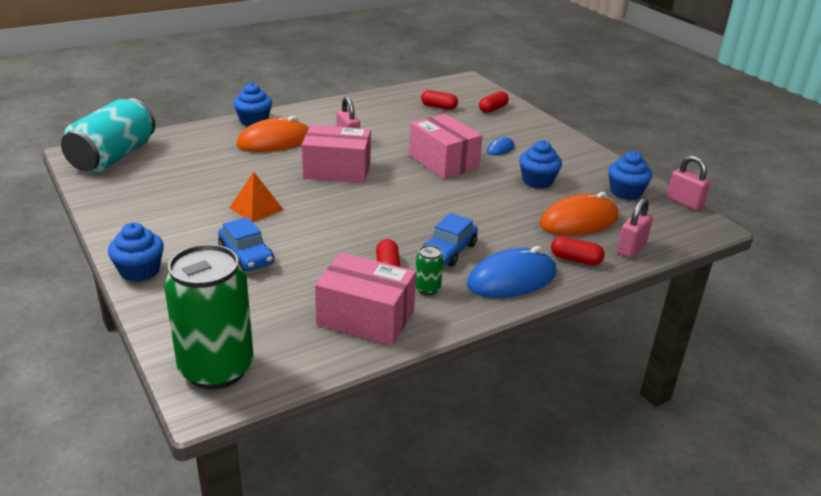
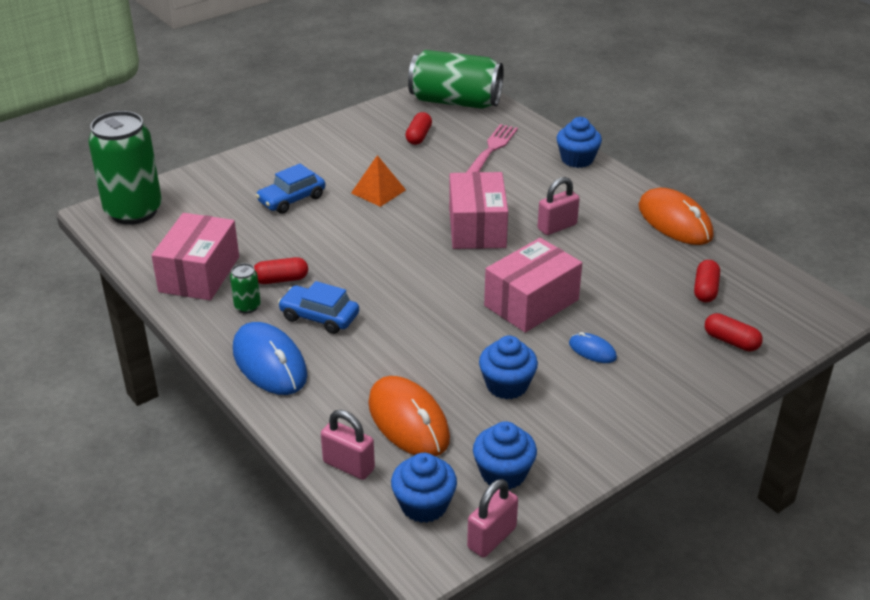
camera: 85 degrees right, 5 degrees up
(113, 157) = (455, 101): turquoise can -> green can
(140, 271) = (262, 155): blue cupcake -> blue cupcake (424, 505)
(213, 150) = (492, 148): none -> pink fork
(275, 141) = (531, 180): orange mouse -> orange mouse (675, 221)
(575, 259) = (315, 414): red capsule -> red capsule (418, 136)

